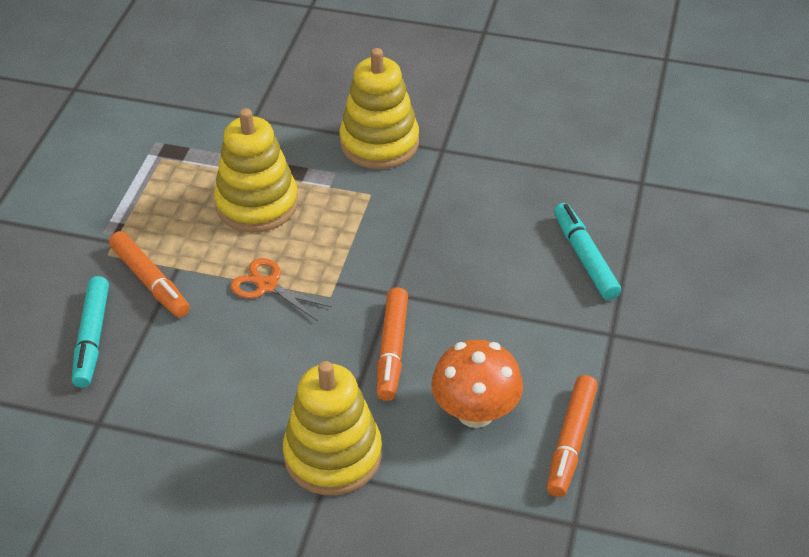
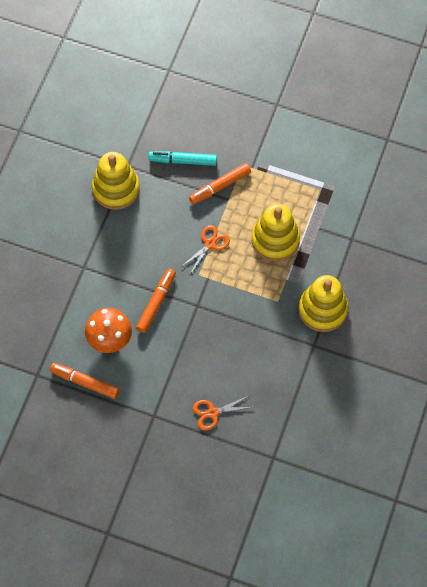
camera: 95 degrees right, 20 degrees up
(333, 455) = (93, 270): yellow stacking toy -> yellow stacking toy (116, 189)
(392, 350) = (156, 303): orange marker -> orange marker turned 105 degrees clockwise
(585, 257) = (213, 413): turquoise marker -> orange scissors

